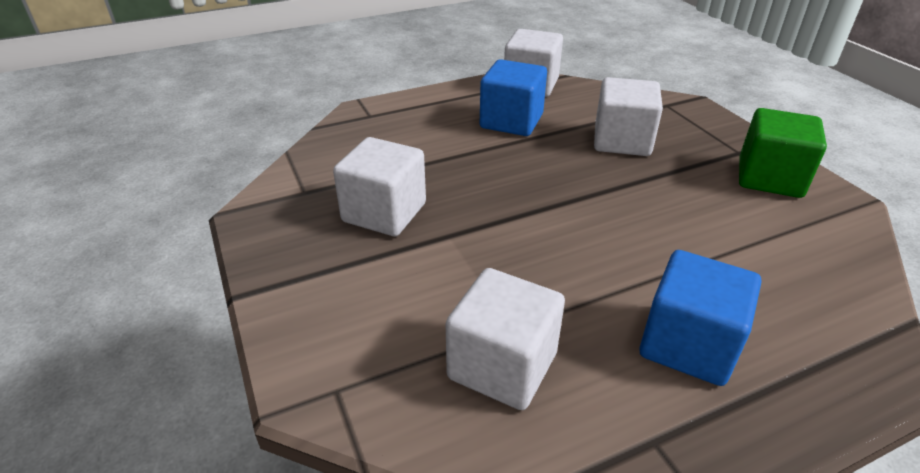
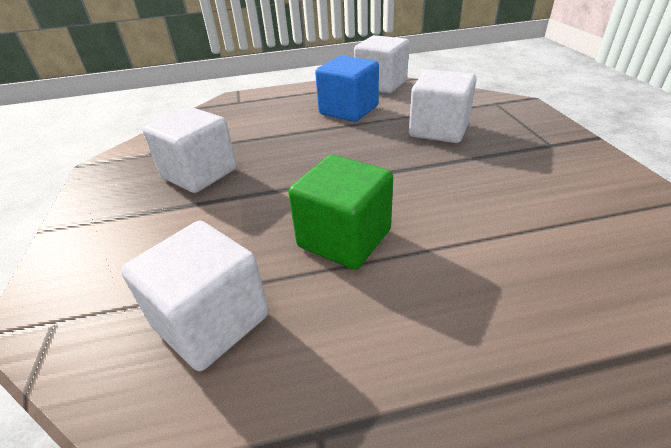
camera: 15 degrees right, 0 degrees up
(688, 344) = (411, 327): blue cube -> none
(769, 178) = (575, 169): green cube -> green cube (344, 238)

